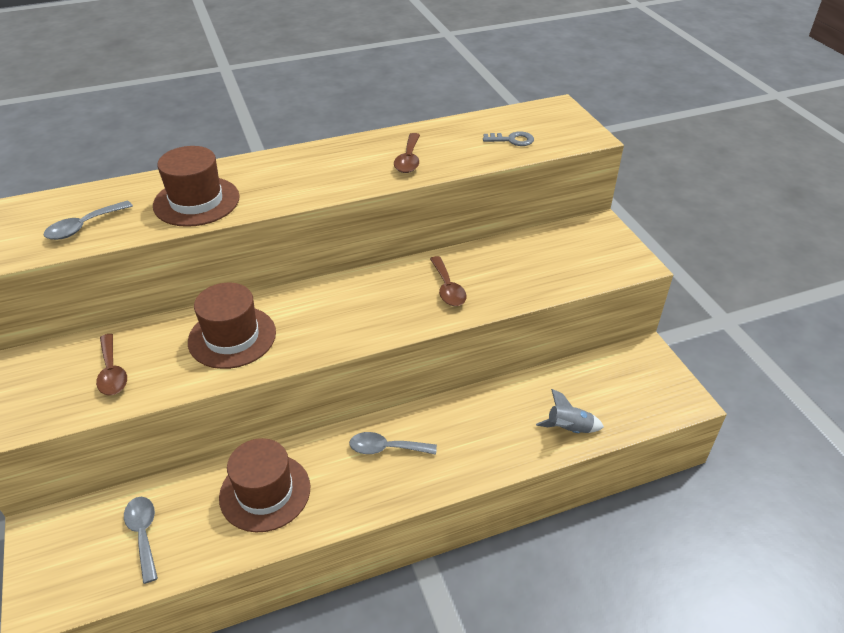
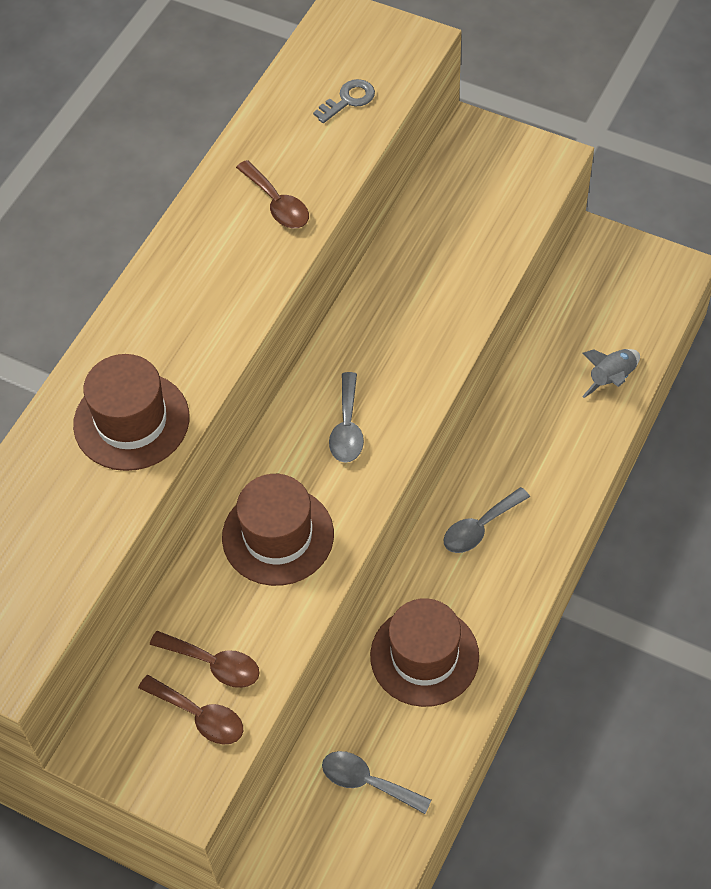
camera: 40 degrees left, 15 degrees up
(83, 227) = (59, 541): grey spoon -> grey spoon (347, 427)
(447, 288) = (413, 320): brown spoon -> brown spoon (199, 716)

